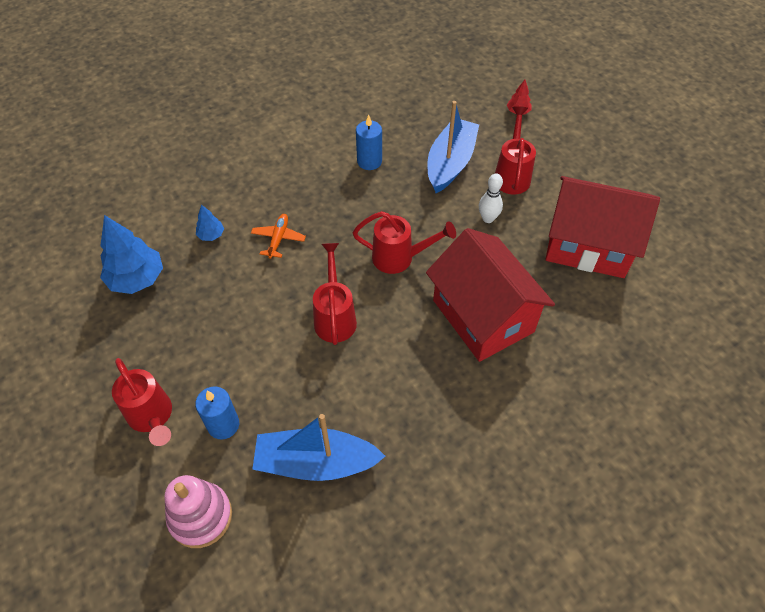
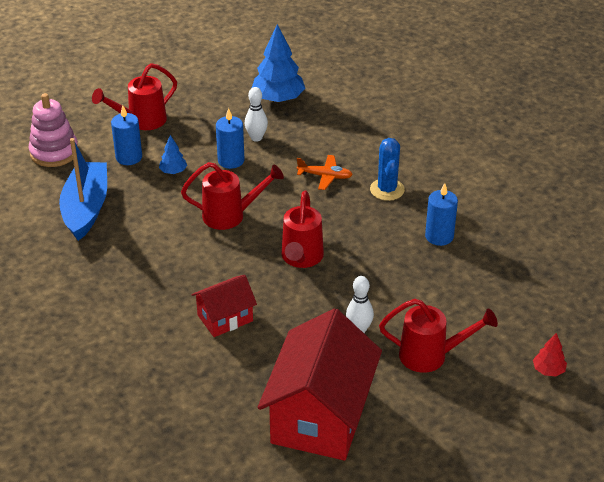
camera: 90 degrees right, 15 degrees down
(205, 297) = (256, 138): none -> white bowling pin
(211, 235) = (329, 135): blue tree -> blue tree (173, 171)
(243, 320) = (231, 160): none -> blue candle
(303, 193) = (387, 190): none -> blue cactus
(450, 163) = (444, 302): blue boat -> none
(483, 316) = (225, 318): red house -> red house, size x0.51

